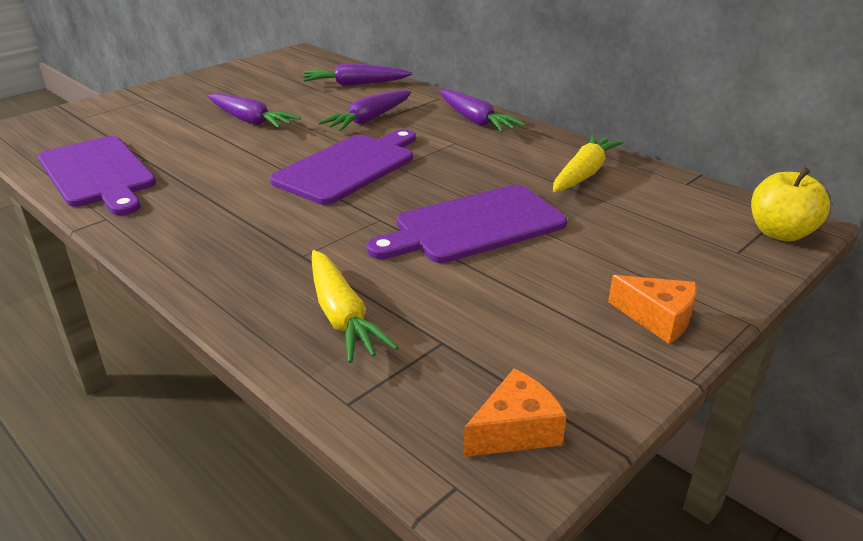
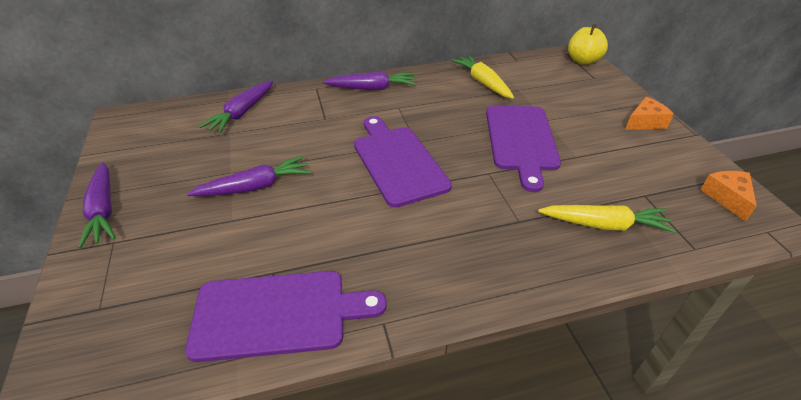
camera: 60 degrees left, 10 degrees up
(369, 120) = (322, 128): purple carrot -> purple carrot (103, 210)

